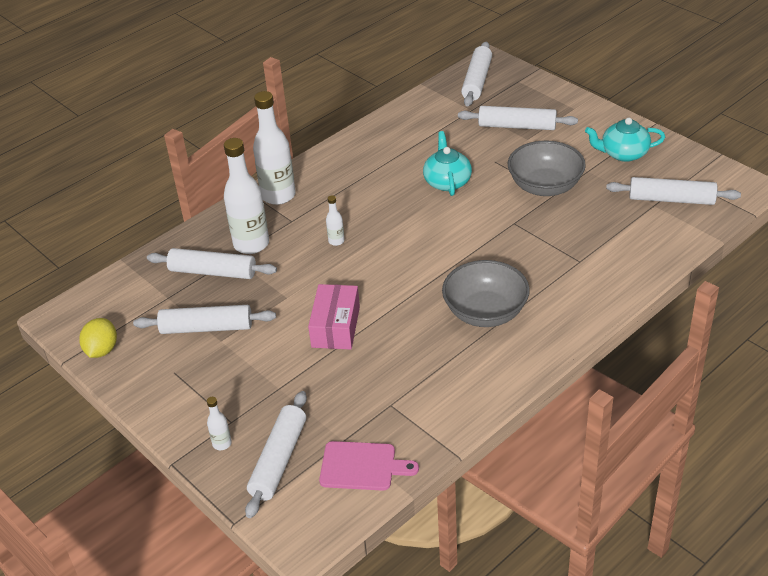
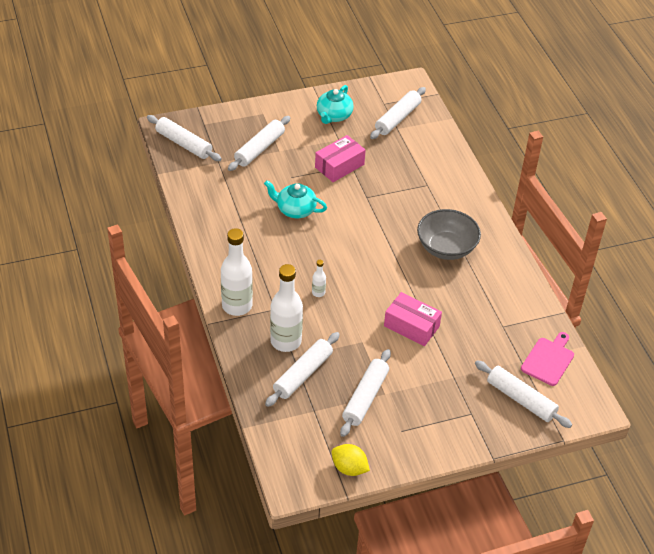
camera: 70 degrees left, 5 degrees up
(222, 444) = (489, 425): white bottle -> none
(545, 186) = (339, 166): grey bowl -> pink box

